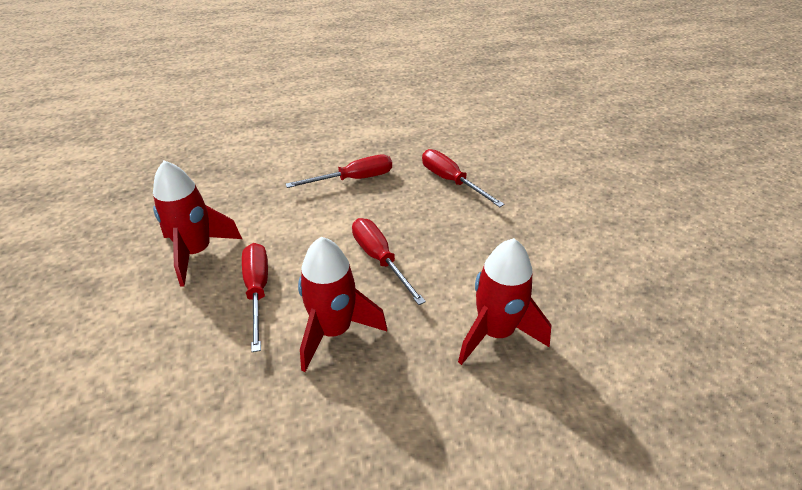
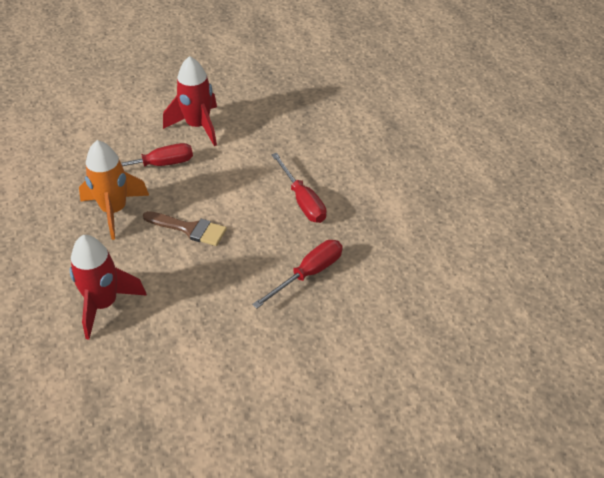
camera: 85 degrees right, 5 degrees up
(334, 331) = (114, 211): red rocket -> orange rocket
(380, 259) = (189, 229): red screwdriver -> brown brush

